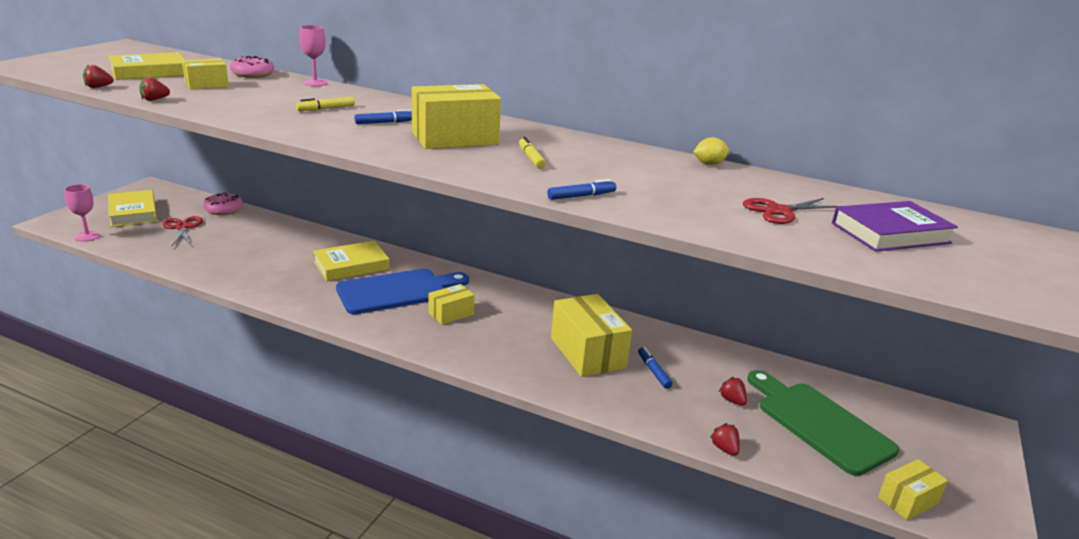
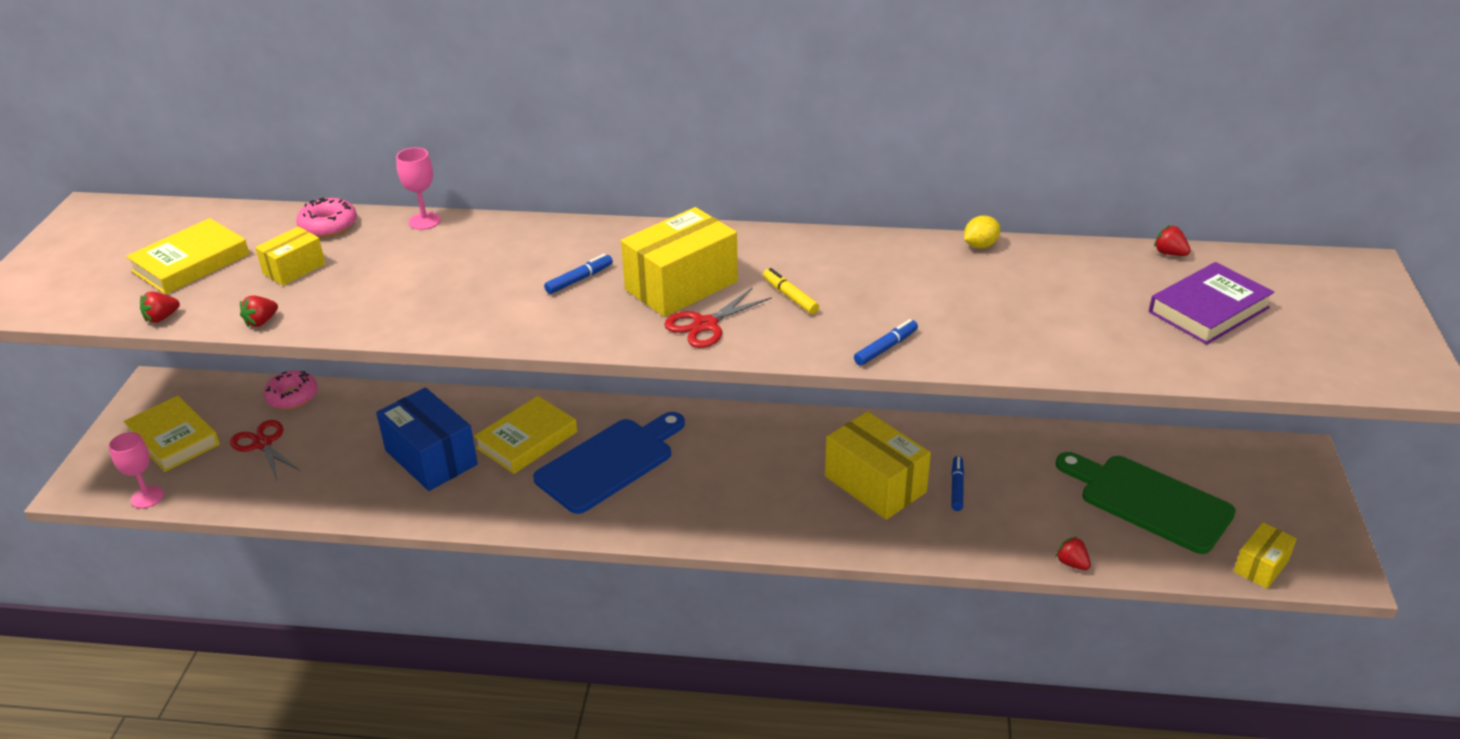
camera: 15 degrees left, 10 degrees up
(280, 259) = (431, 458): none -> blue box
(326, 109) = (486, 273): yellow marker -> none
(451, 314) = (693, 477): yellow box -> none
(653, 371) = (957, 487): blue marker -> blue marker turned 45 degrees clockwise
(732, 400) = (1053, 500): red strawberry -> red strawberry (1169, 253)
(779, 211) = (1091, 308): red scissors -> red scissors (705, 325)

